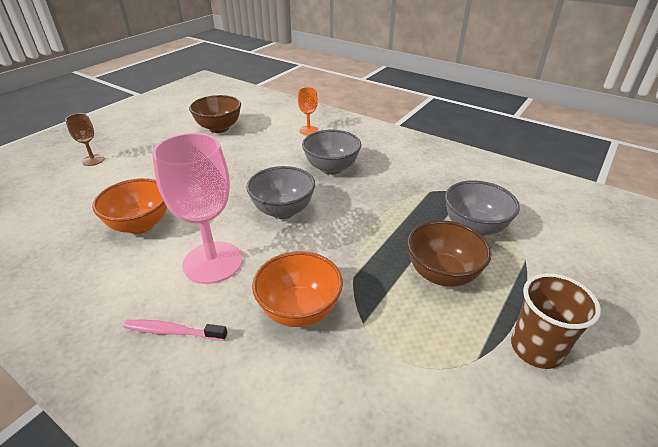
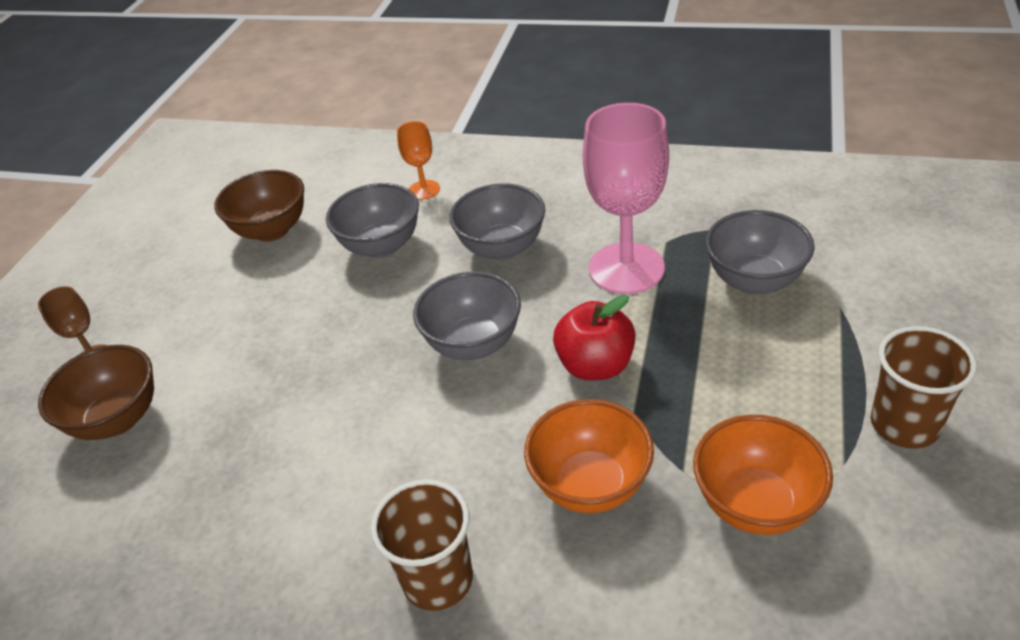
camera: 15 degrees left, 5 degrees up
(140, 225) = (267, 443): orange bowl -> orange bowl (755, 504)
(173, 331) = (438, 579): pink toothbrush -> brown cup
(213, 262) = (423, 461): pink goblet -> pink goblet (626, 268)
(268, 150) = (381, 246): none -> grey bowl
(345, 244) = (595, 365): none -> red apple
(442, 274) = (746, 365): brown bowl -> brown bowl (118, 419)

